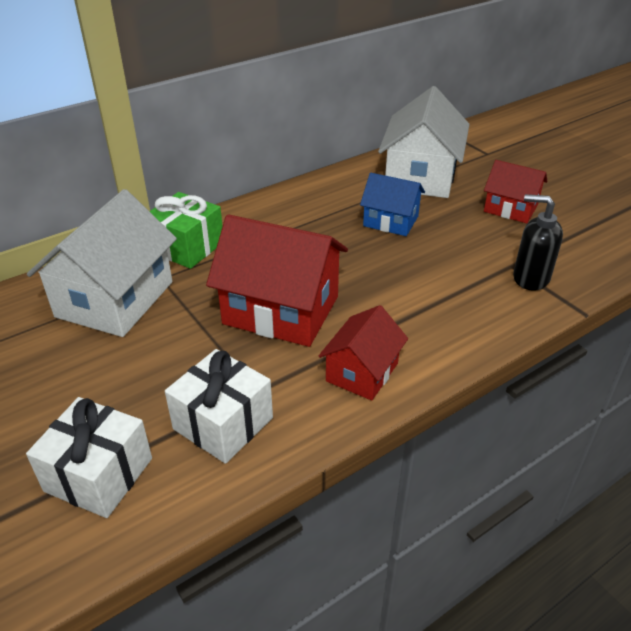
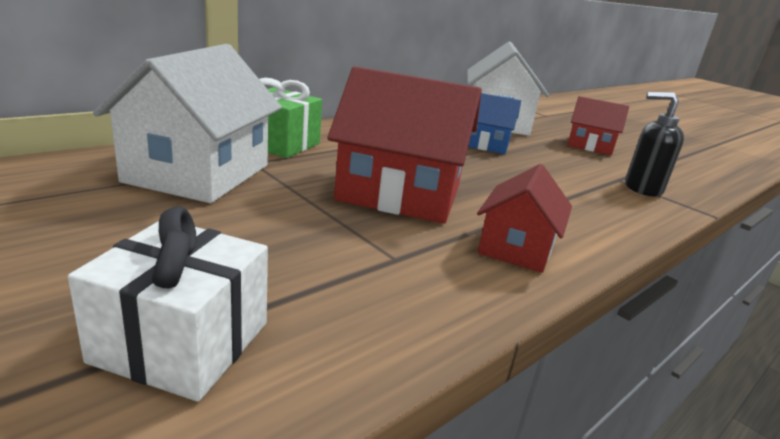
camera: 10 degrees left, 15 degrees down
(223, 423) = (361, 288): white gift -> none

